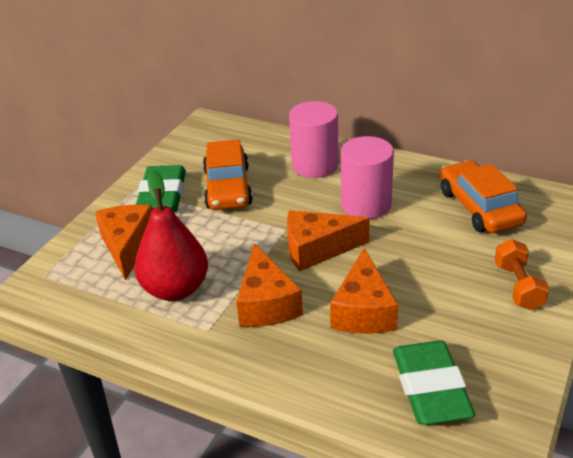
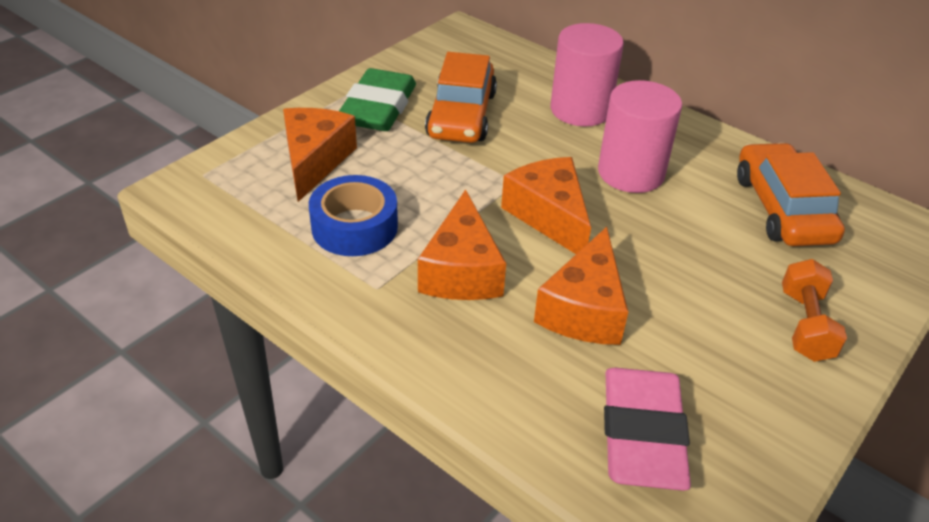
camera: 10 degrees right, 5 degrees up
(175, 289) = (354, 227): red pear -> blue tape
(317, 249) = (549, 216): orange cheese -> orange cheese turned 60 degrees clockwise
(430, 388) = (642, 434): green eraser -> pink eraser

